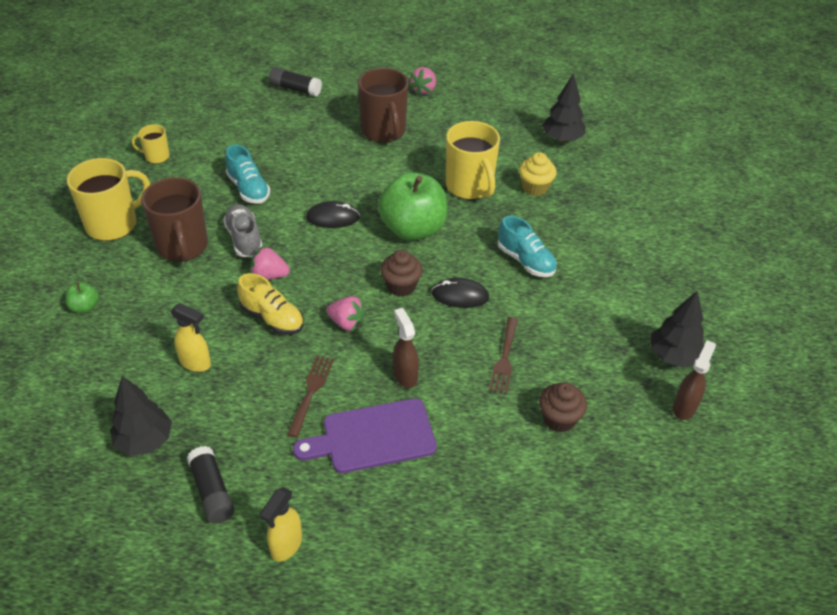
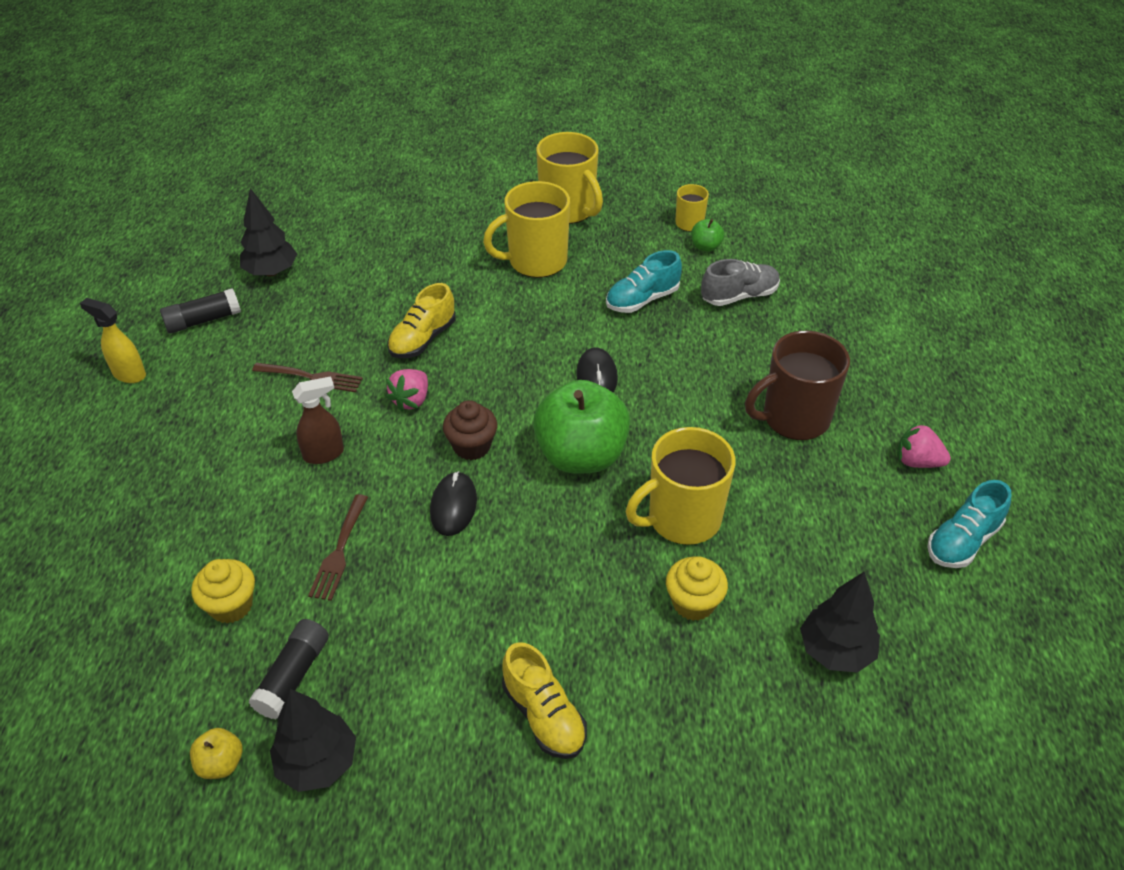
camera: 90 degrees right, 0 degrees up
(85, 307) = (445, 211): green apple -> green apple (705, 247)
(182, 246) = (536, 261): brown mug -> yellow mug
(196, 363) = (363, 291): yellow spray bottle -> none
(244, 239) = (551, 305): grey shoe -> grey shoe (739, 296)
(269, 275) = (490, 331): pink strawberry -> none
(295, 89) = (866, 322): black glue stick -> black glue stick (293, 676)
(373, 437) = (241, 430): purple cutting board -> none
(504, 358) = (339, 551): brown fork -> brown fork turned 90 degrees counterclockwise
(525, 261) = (522, 583): turquoise shoe -> turquoise shoe (962, 541)
(559, 419) = (231, 605): brown cupcake -> yellow cupcake
(621, 253) = (544, 715): none -> yellow shoe
(684, 407) = (221, 763): brown spray bottle -> yellow apple

